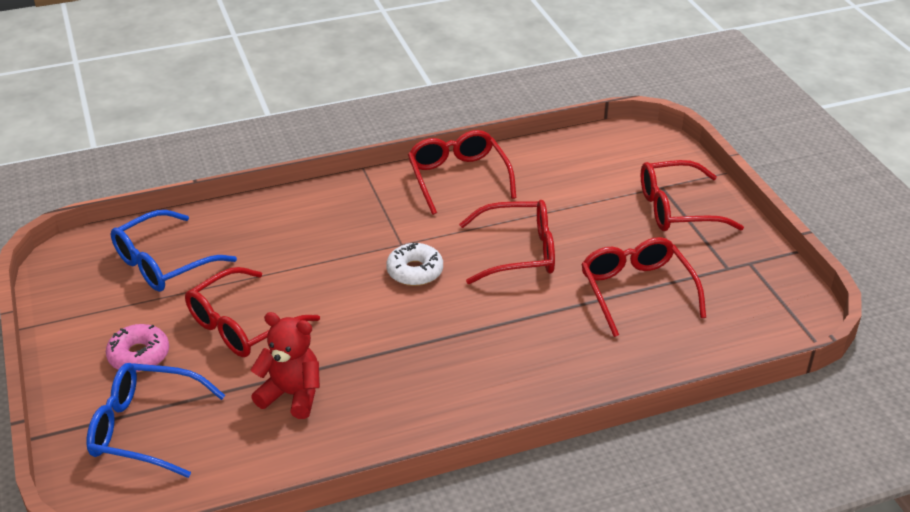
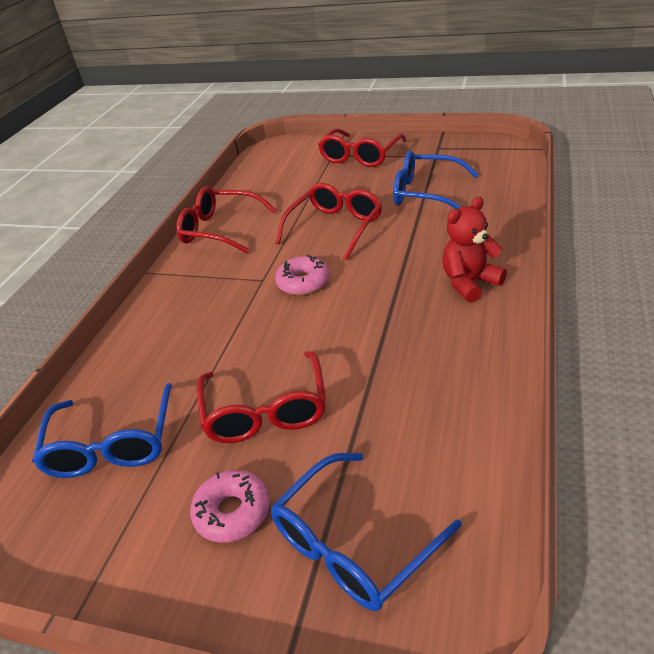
camera: 50 degrees left, 0 degrees up
(292, 395) = (393, 404): red teddy bear -> red teddy bear (469, 283)
(415, 271) = (303, 282): white donut -> pink donut
(636, 291) = (425, 193): red glasses -> blue glasses

